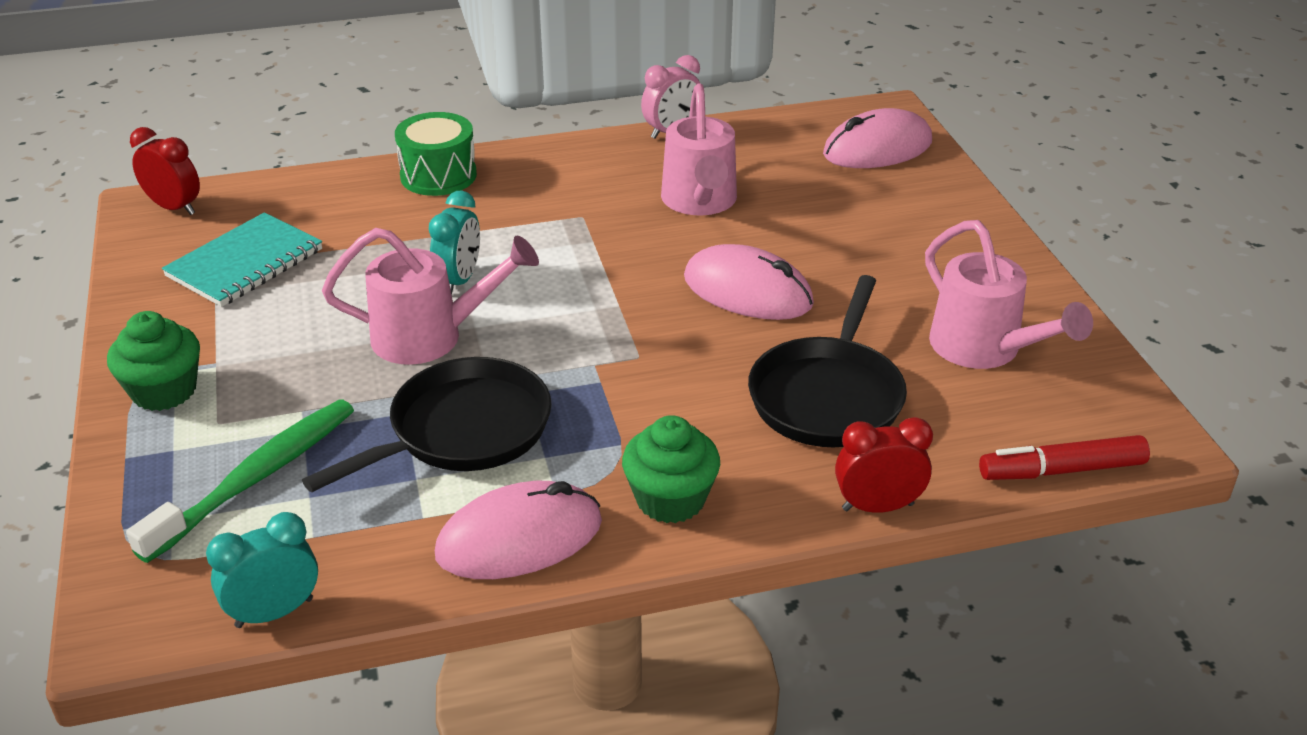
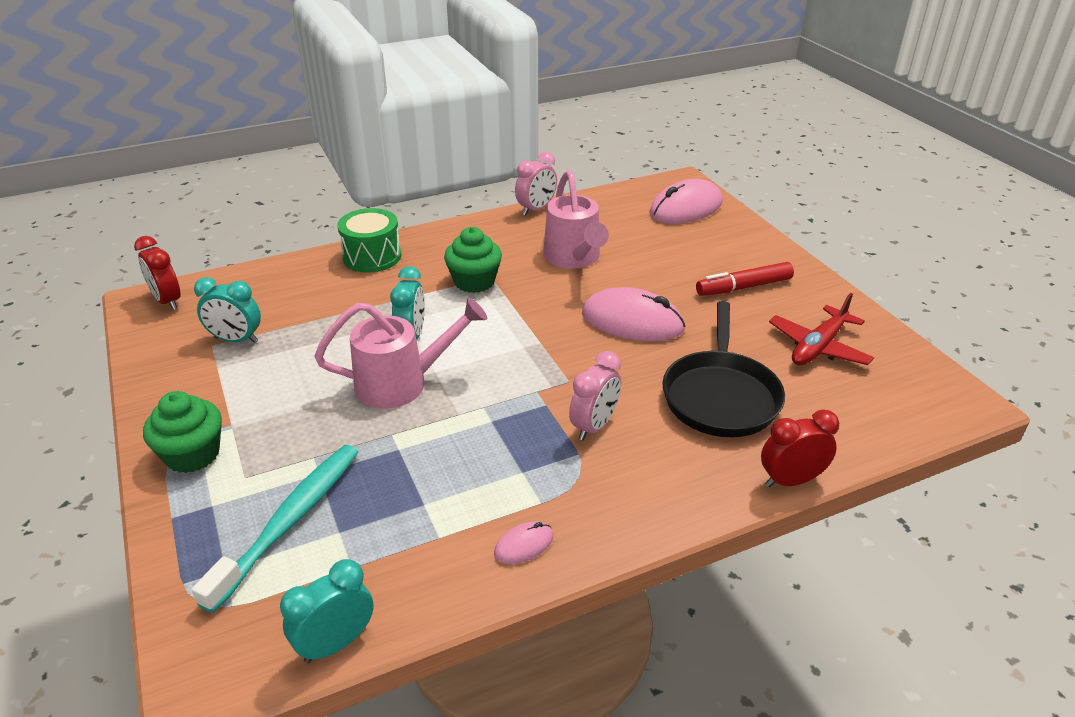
camera: 10 degrees left, 0 degrees up
(174, 208) = (167, 301): red clock -> red clock turned 150 degrees counterclockwise
(245, 263) = (236, 340): turquoise notebook -> turquoise clock
(256, 478) = (289, 522): green toothbrush -> turquoise toothbrush
(462, 431) = (450, 458): black pan -> none
(519, 538) = (524, 545): pink mouse -> pink mouse, size x0.47
(652, 414) = (594, 426): none -> pink clock
(670, 499) = (632, 495): green cupcake -> green cupcake (474, 281)
(984, 350) = (818, 347): pink watering can -> red plane
(1062, 470) = (911, 433): red marker -> red marker (744, 287)

